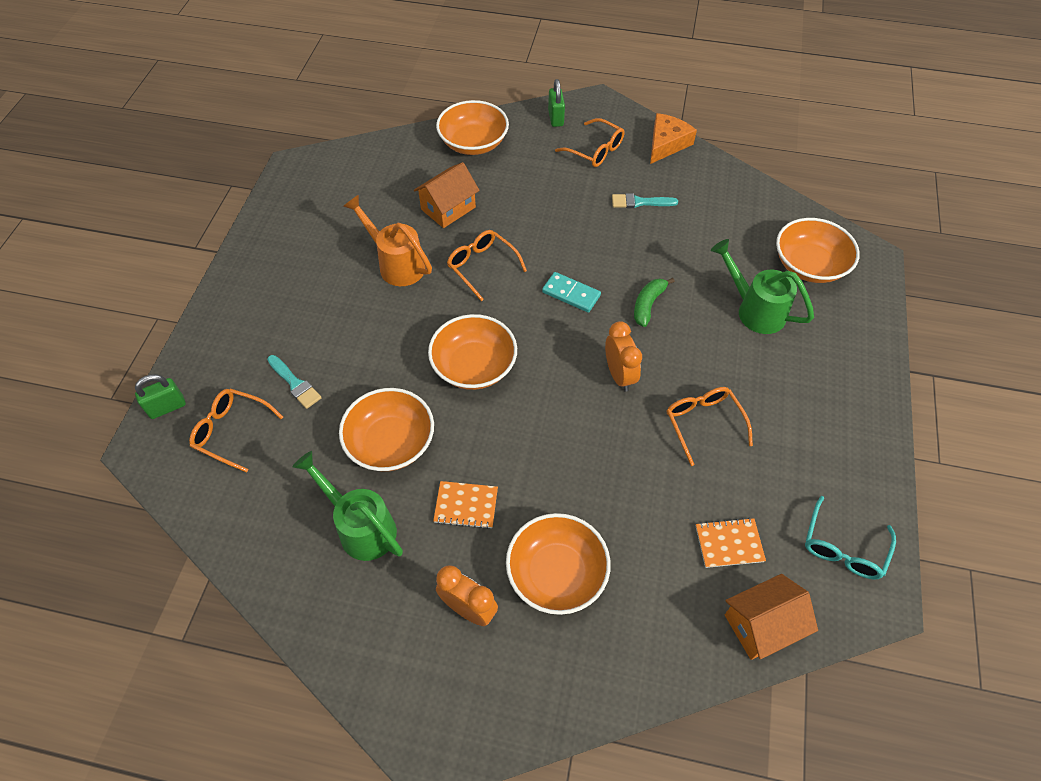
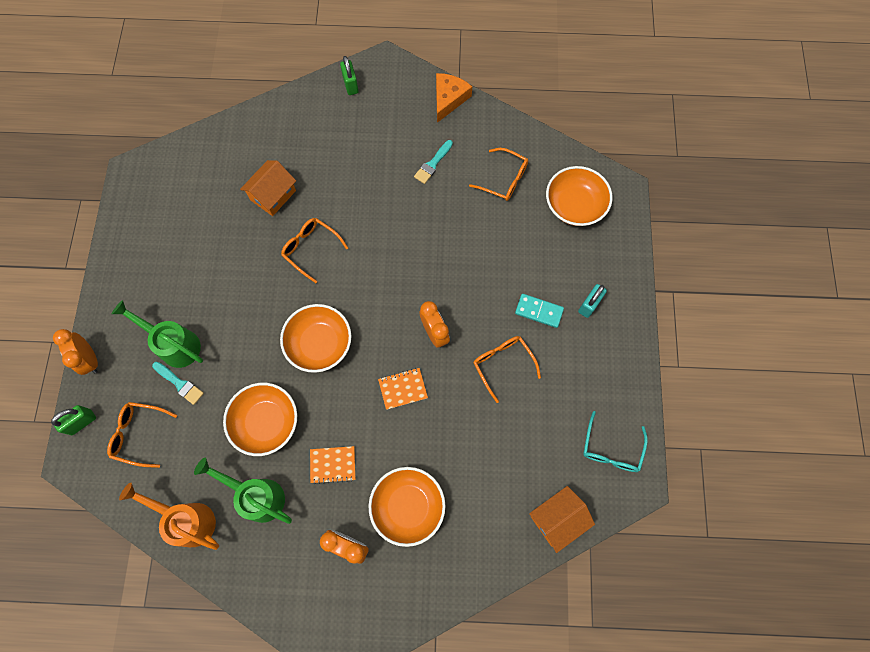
camera: 10 degrees left, 15 degrees up
(196, 342) = (90, 359): none -> orange clock
(396, 263) = (239, 257): orange watering can -> orange watering can (187, 519)
(473, 143) = (283, 123): orange bowl -> none
(571, 294) = (387, 264): turquoise domino -> turquoise domino (539, 311)
(595, 150) = (389, 115): orange glasses -> orange glasses (504, 180)
(640, 202) = (432, 164): turquoise brush -> turquoise brush turned 45 degrees counterclockwise
(648, 305) = (450, 264): green banana -> none
(729, 544) = (529, 460): orange notebook -> orange notebook (403, 389)
(754, 309) = (533, 255): green watering can -> green watering can (174, 344)
(822, 373) = (589, 305): none -> turquoise padlock

